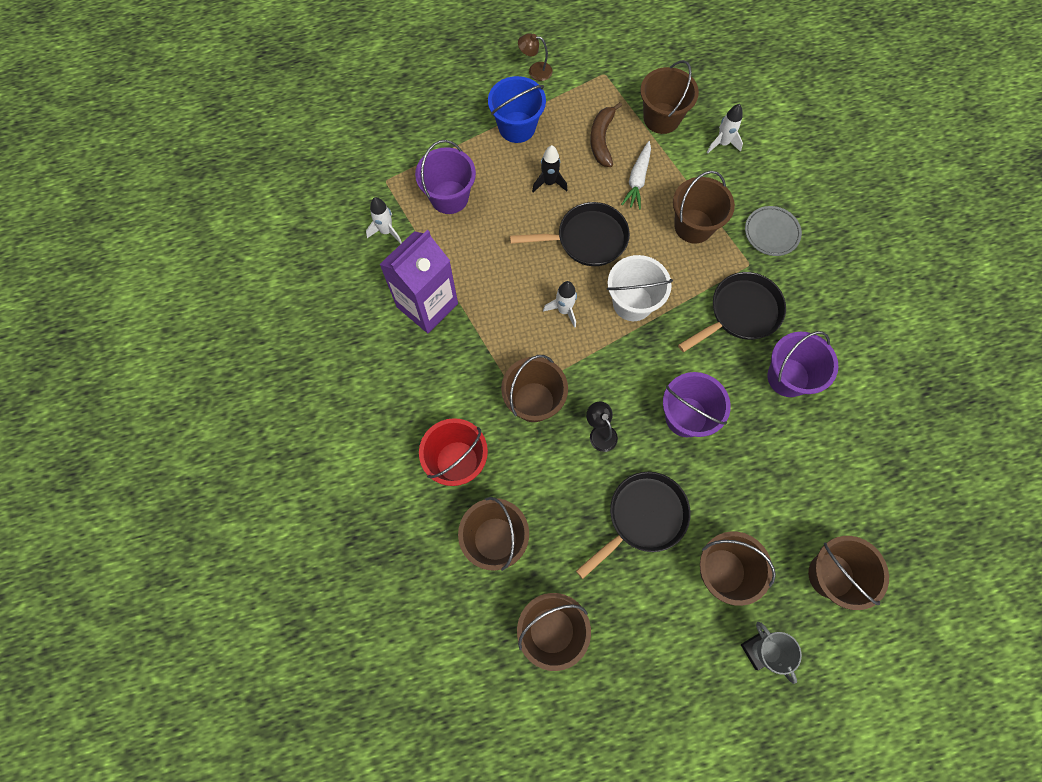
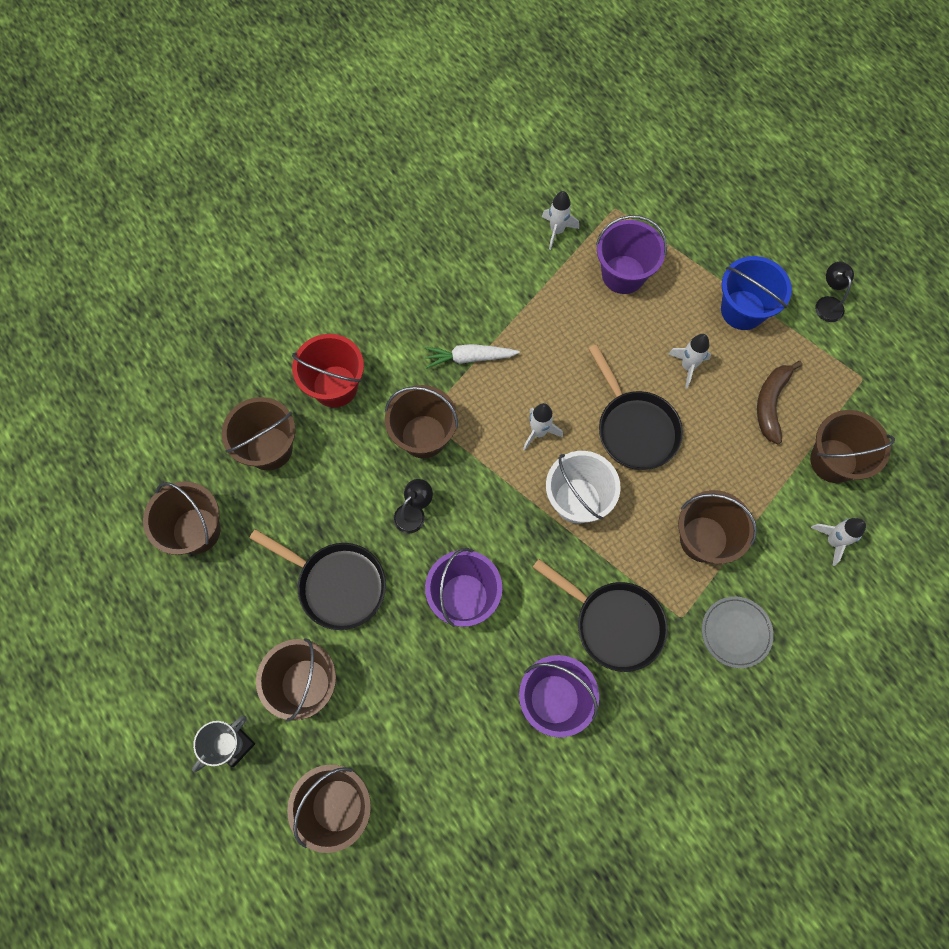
camera: 70 degrees right, 0 degrees up
(427, 305) = (490, 299): purple carton -> none
(535, 70) = (827, 303): brown lamp -> black lamp
(549, 182) = (687, 366): black rocket -> white rocket
(601, 139) = (770, 403): brown banana -> brown banana turned 60 degrees counterclockwise
(637, 179) = (736, 459): white carrot -> white carrot (469, 358)

